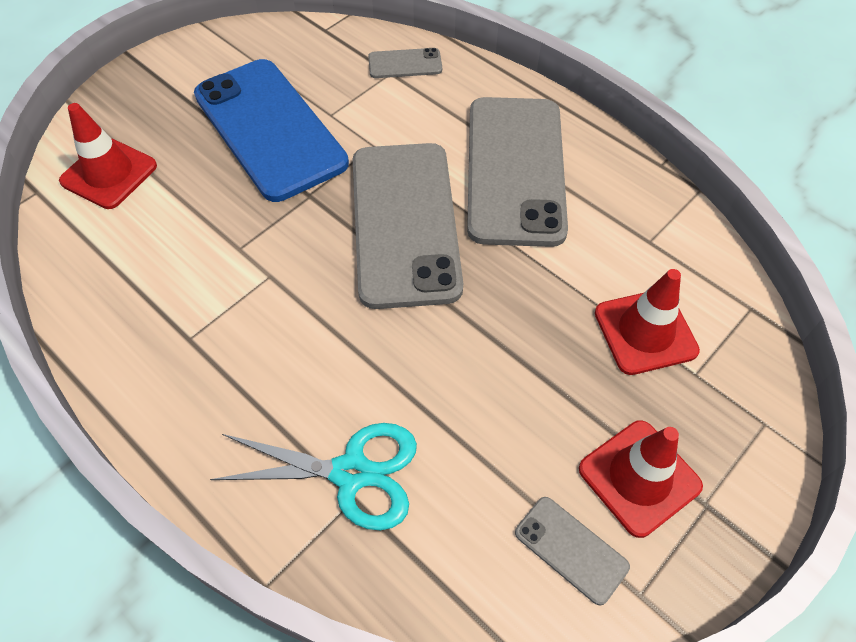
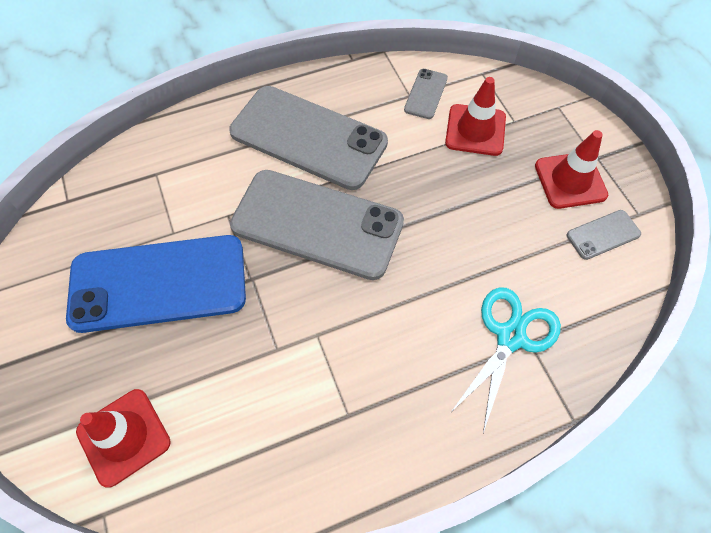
camera: 65 degrees left, 5 degrees up
(405, 64) = (153, 160): grey phone -> grey phone (425, 94)

